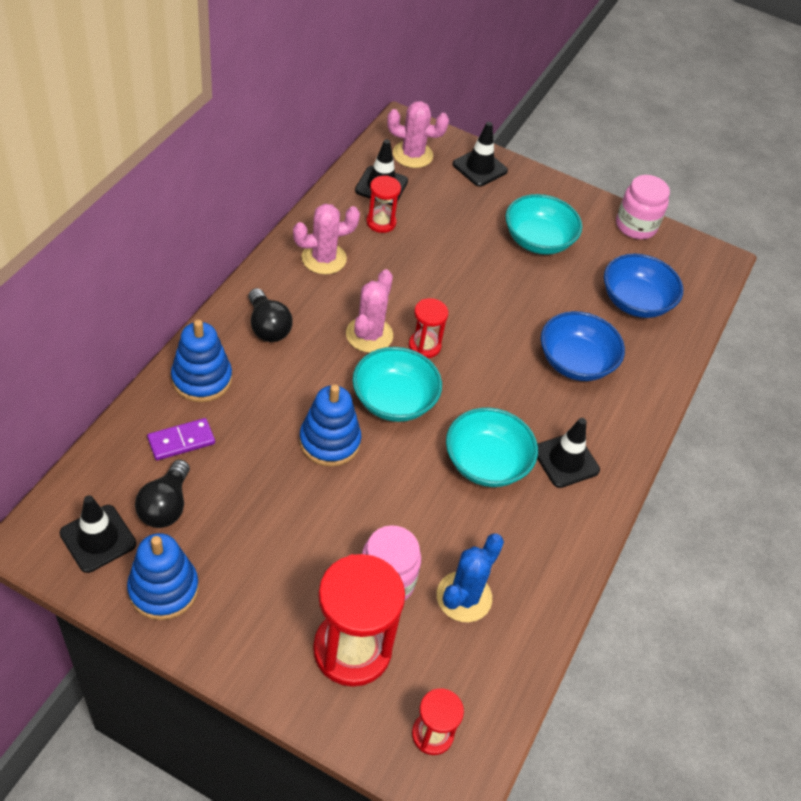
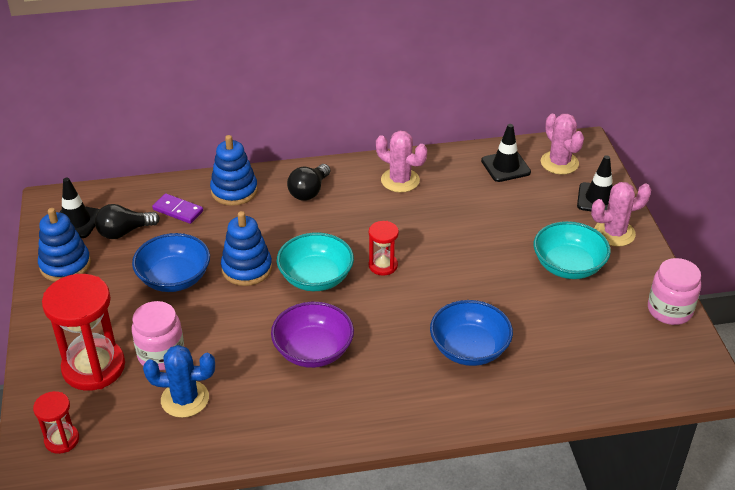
camera: 60 degrees right, 10 degrees down
(369, 335) = (359, 236): pink cactus -> pink cactus (614, 233)
(381, 222) = (470, 185): red hourglass -> none
(486, 463) = (313, 351): turquoise bowl -> purple bowl
(566, 460) = (364, 391): black traffic cone -> none
(635, 301) = (582, 351): blue bowl -> blue bowl (174, 278)

